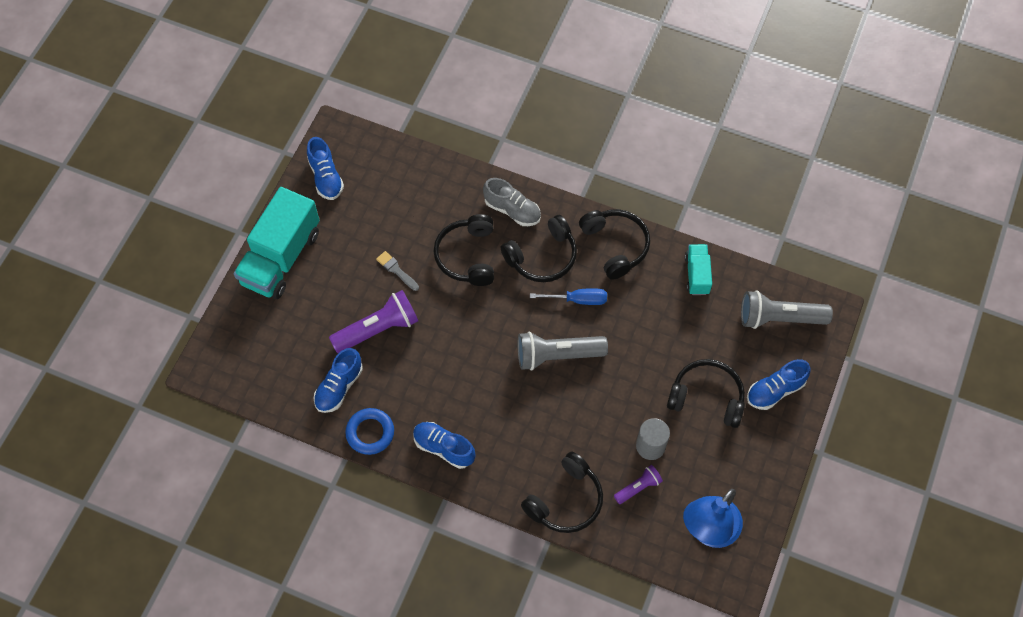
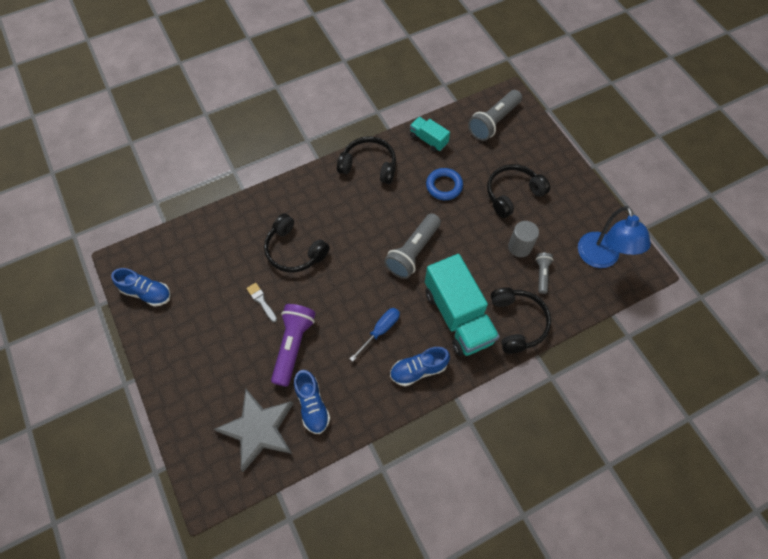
camera: 50 degrees left, 0 degrees up
(281, 258) = (176, 369): turquoise truck -> turquoise truck (458, 316)
(284, 362) = (258, 429): none -> grey star
(370, 433) = (365, 410): blue ring -> blue ring (444, 186)
(396, 270) = (261, 301): grey brush -> grey brush turned 60 degrees clockwise
(512, 210) = (288, 201): grey shoe -> none
(542, 257) = (337, 209): black headphones -> none
(578, 300) = (385, 212): blue screwdriver -> blue screwdriver (380, 331)
(638, 487) = (542, 274): purple flashlight -> grey flashlight
(775, 390) = (537, 157): blue shoe -> none

